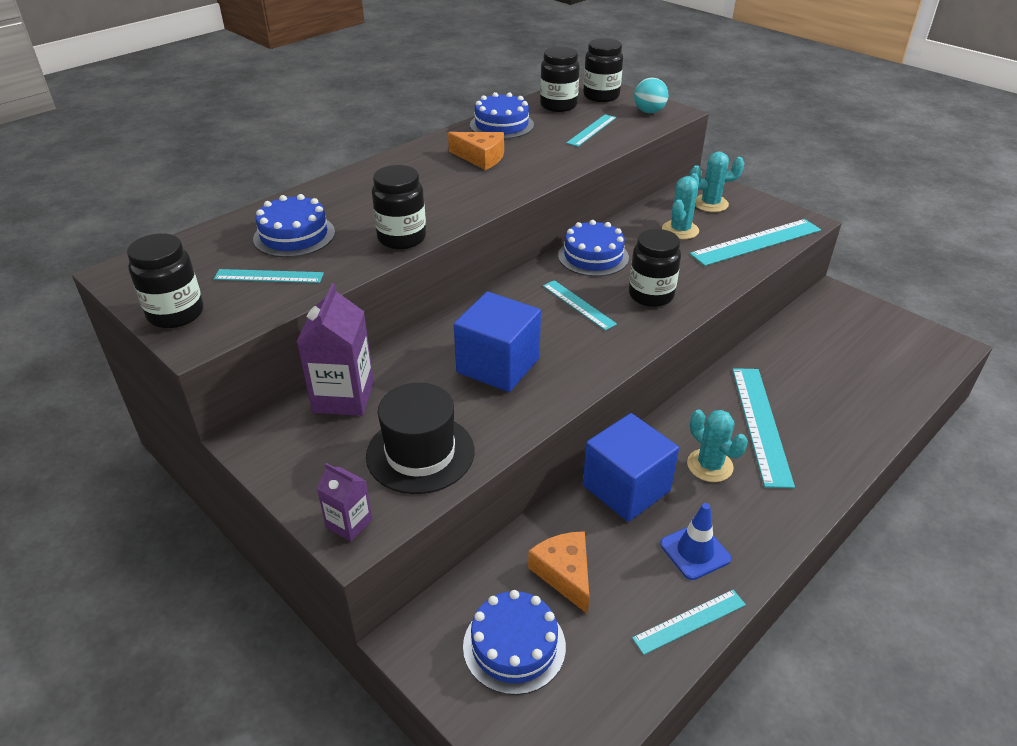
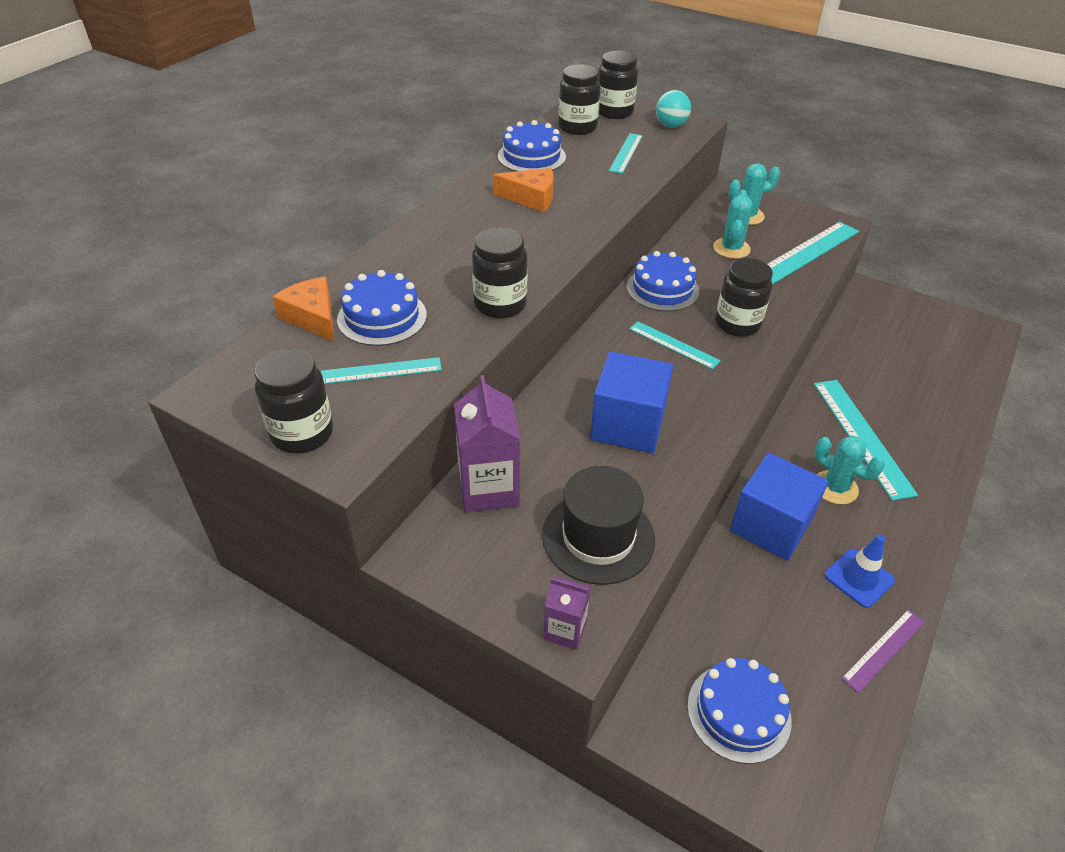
camera: 15 degrees left, 5 degrees up
(565, 574) = (752, 627): orange cheese -> orange cheese (313, 317)
(689, 621) = (884, 649): turquoise ruler -> purple ruler

